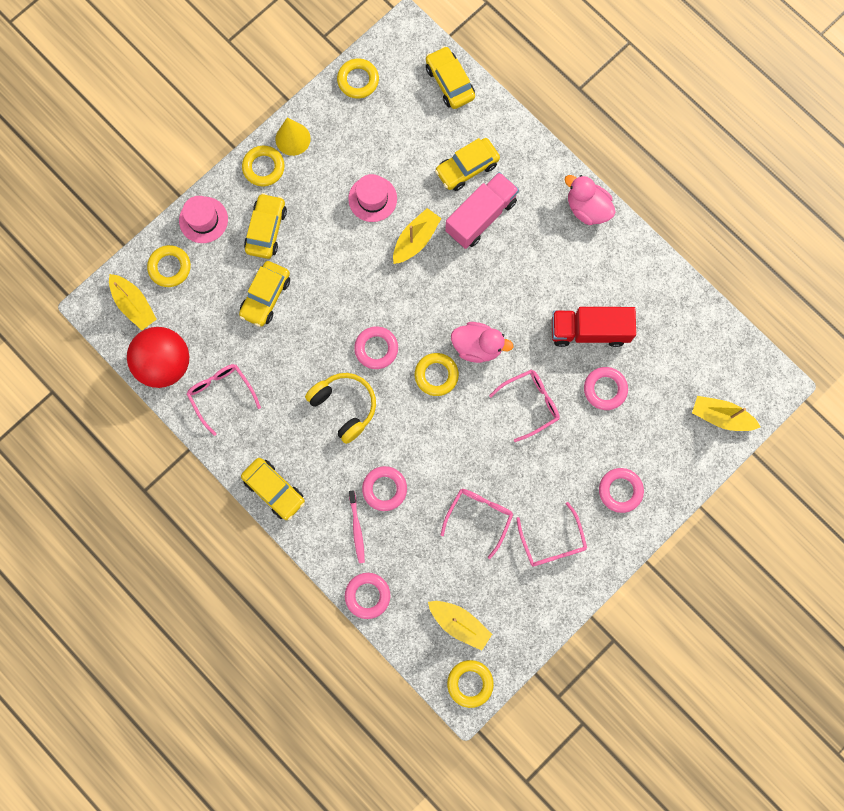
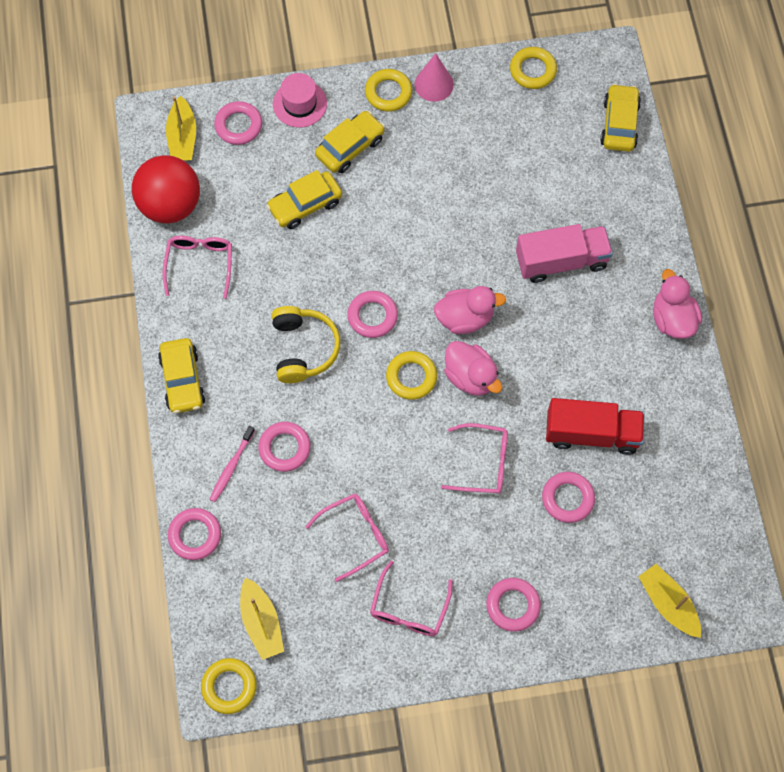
camera: 35 degrees right, 10 degrees down
(170, 267) = (238, 125): yellow ring -> pink ring
(293, 139) = (434, 84): yellow cone -> pink cone
(372, 199) = (469, 181): pink hat -> none
(415, 240) = (482, 243): yellow boat -> none
(443, 305) = (465, 318): none -> pink duck
(467, 168) = (580, 209): yellow car -> none
(589, 331) = (592, 433): red truck -> red truck turned 150 degrees clockwise

